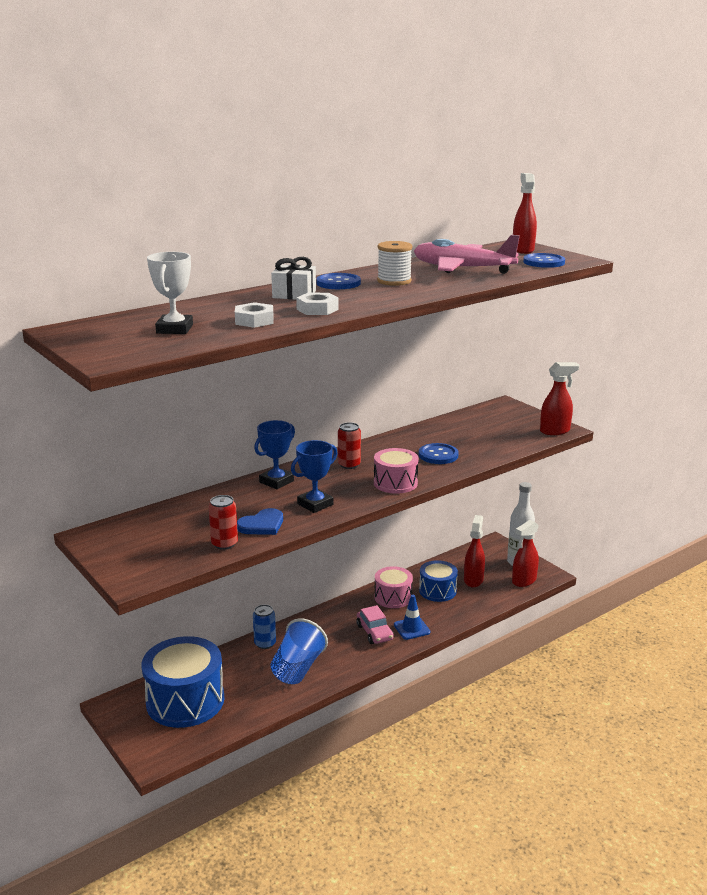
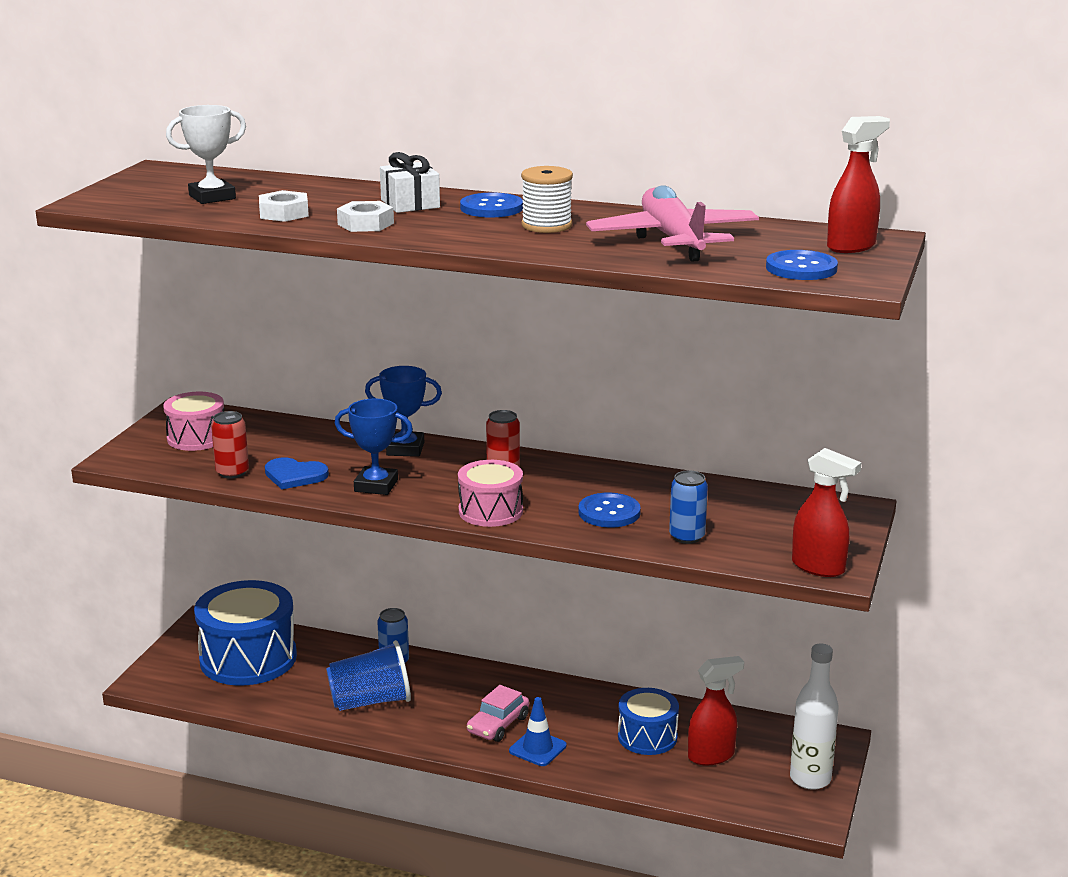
camera: 55 degrees right, 0 degrees up
(393, 597) = (590, 709): pink drum -> pink drum (197, 438)
(489, 447) = (687, 536): none -> blue can
(523, 581) = (766, 799): red spray bottle -> none

